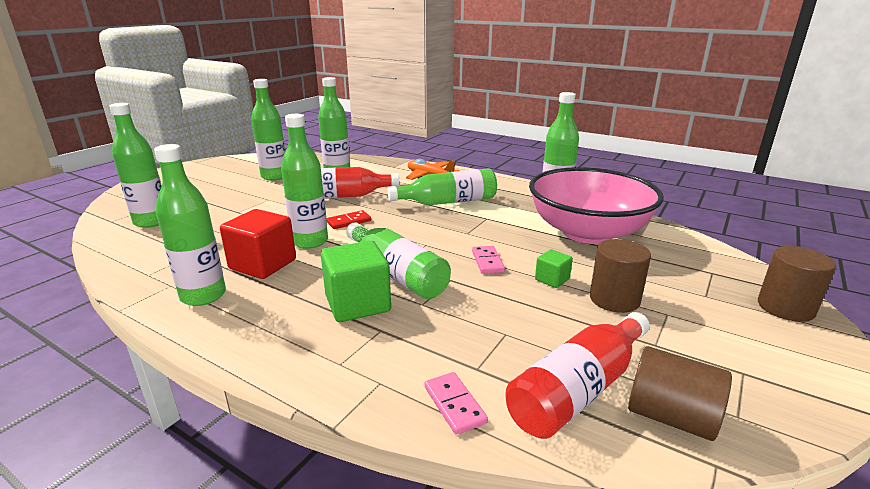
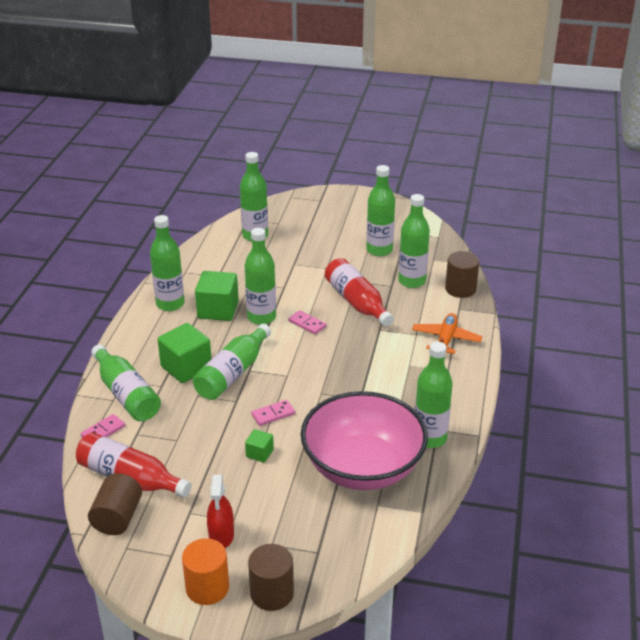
camera: 70 degrees right, 10 degrees up
(263, 264) = (218, 310): red cube -> green cube
(349, 221) = (307, 324): red domino -> pink domino
(448, 202) = (384, 367): green bottle -> green bottle (126, 394)
(614, 299) = (243, 490): brown cylinder -> brown cylinder (460, 289)
(697, 326) = (221, 536): none -> red spray bottle
(795, 351) = (207, 588): none -> orange cylinder

